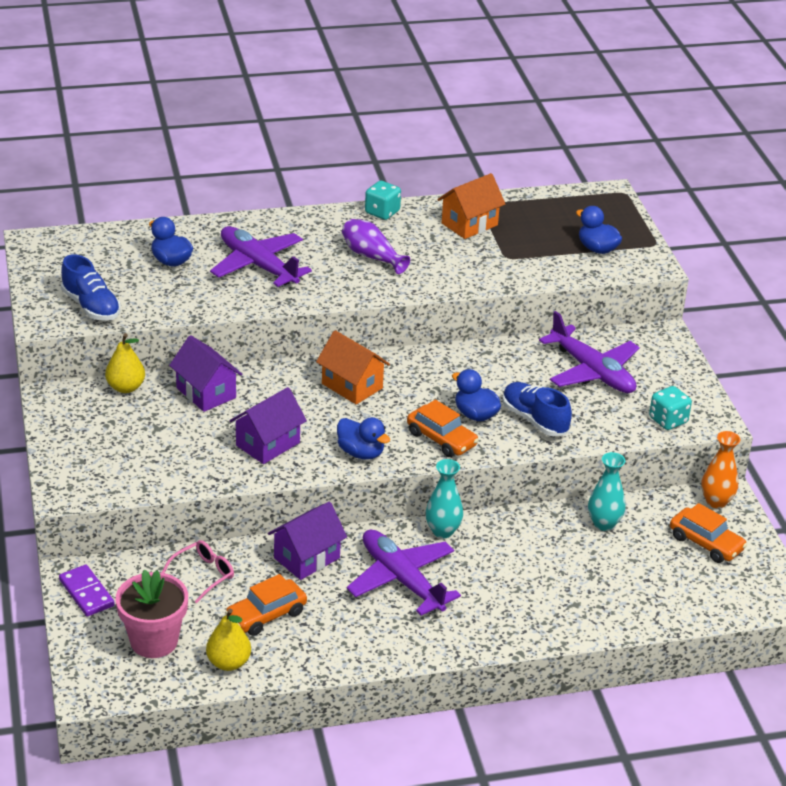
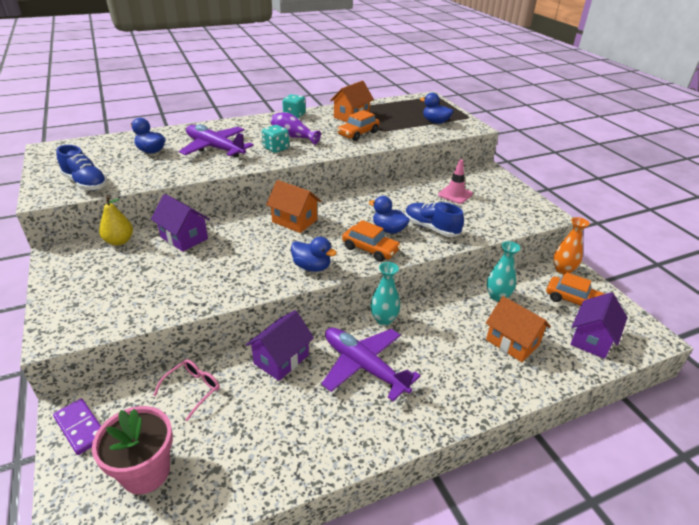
camera: 10 degrees left, 0 degrees up
(228, 663) = (222, 484): yellow pear -> none
(266, 615) = (253, 422): orange car -> orange car (358, 134)
(267, 444) = (236, 270): purple house -> purple house (591, 339)
(592, 372) = (455, 194): purple plane -> pink traffic cone
(594, 580) = (512, 342): none -> orange house
(668, 420) = (520, 218): turquoise dice -> turquoise dice (276, 148)

